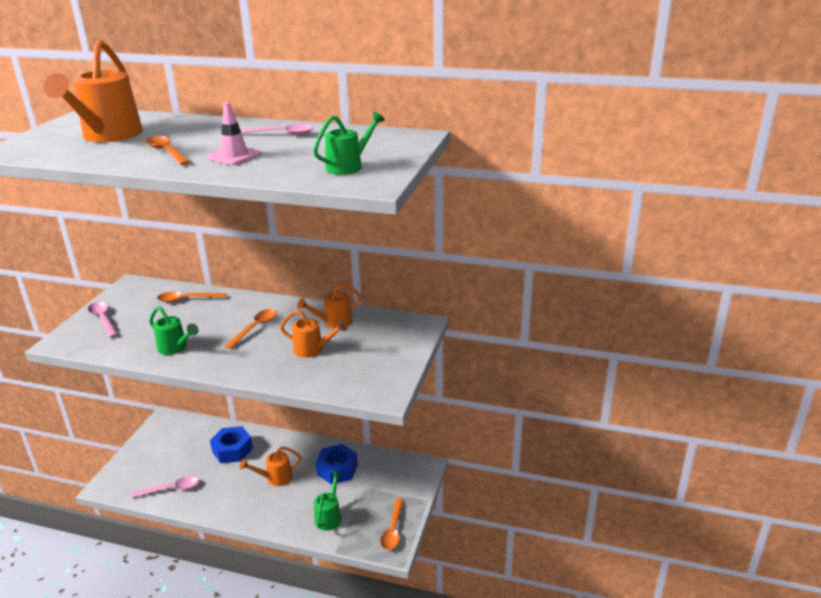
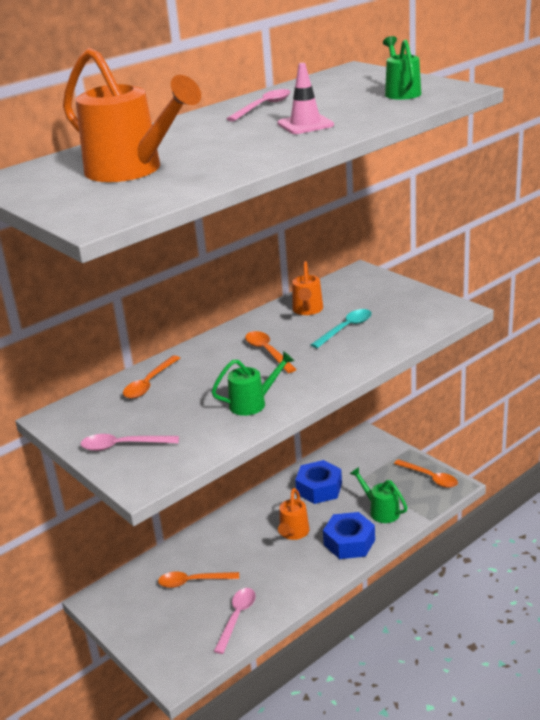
camera: 55 degrees left, 0 degrees up
(166, 152) = (244, 148): orange spoon -> orange spoon (193, 581)
(232, 450) = (216, 554): blue nut -> blue nut (349, 542)
(313, 349) = (346, 329): orange watering can -> turquoise spoon

